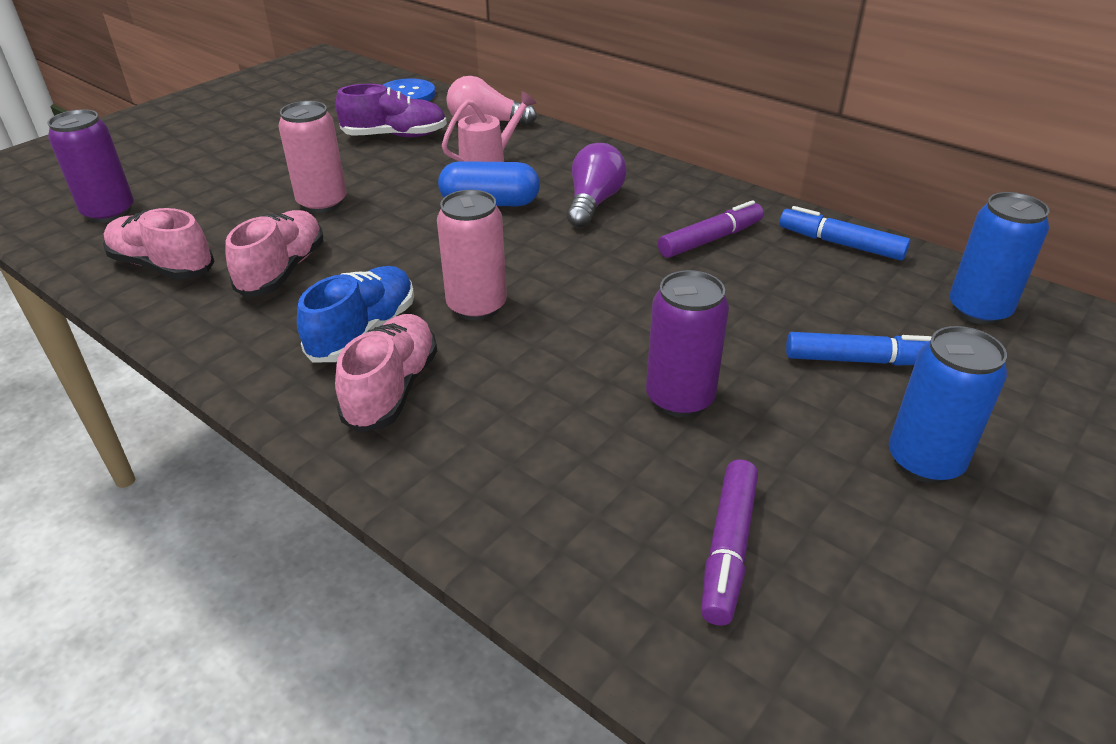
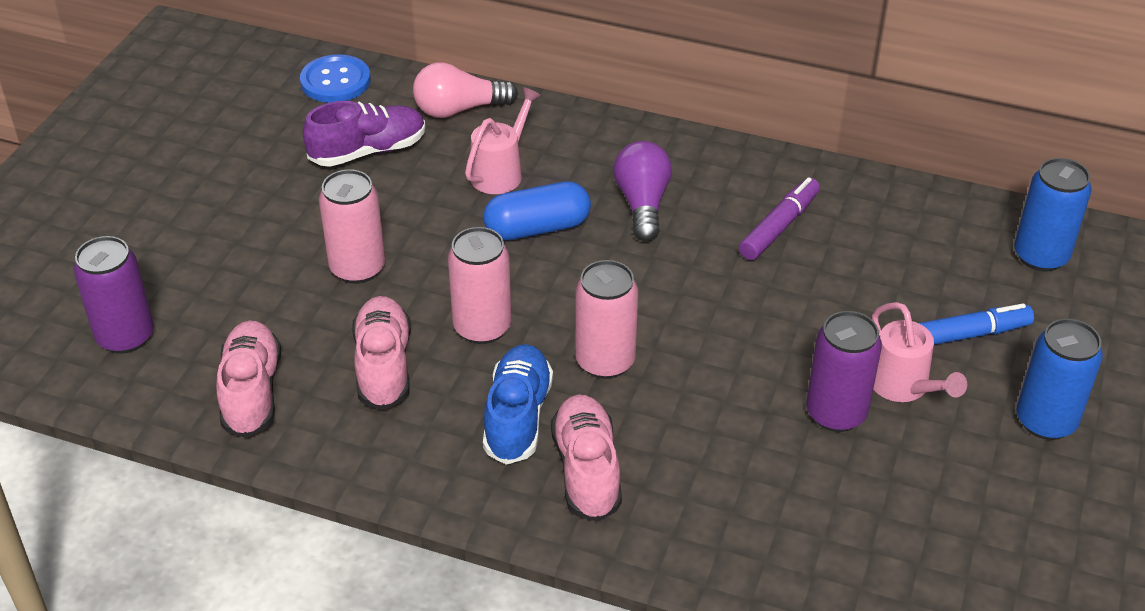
camera: 20 degrees left, 5 degrees up
(163, 266) = (252, 392): pink shoe -> pink shoe turned 75 degrees clockwise
(388, 260) = (482, 327): none -> pink can
(728, 548) = (934, 536): purple marker -> none
(768, 391) = (903, 387): none -> pink watering can
(840, 244) = (899, 204): blue marker -> none

